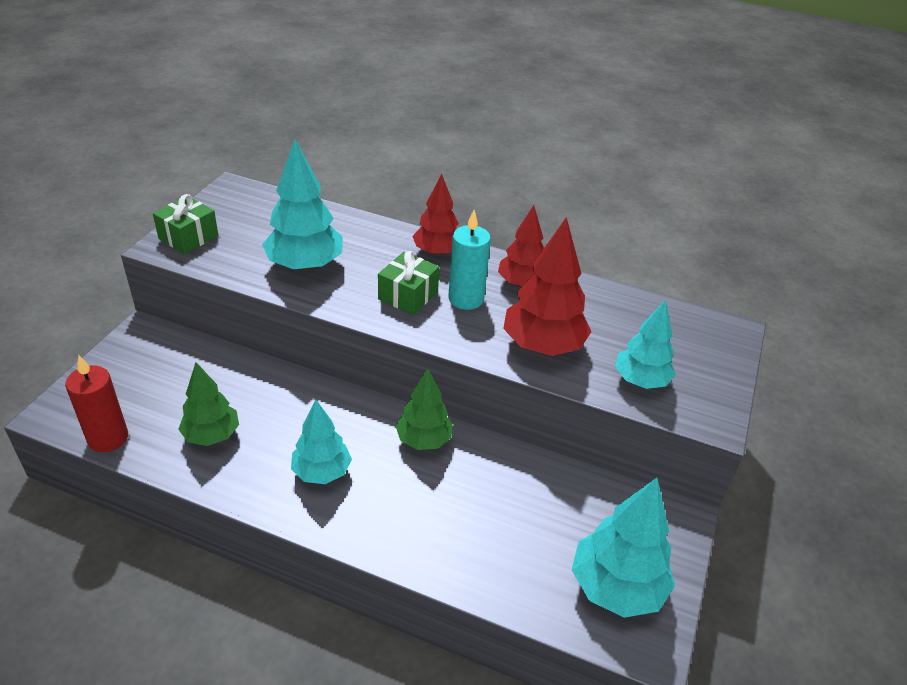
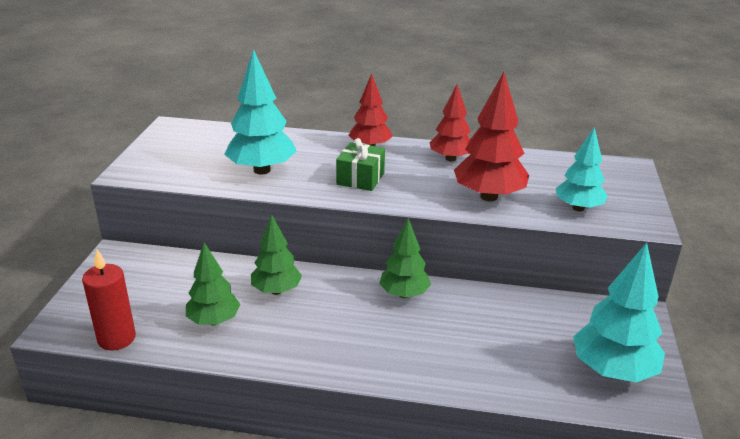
camera: 10 degrees left, 10 degrees down
(188, 237) = (148, 164): green gift -> none
(289, 409) = (276, 290): none -> green tree
(321, 472) = (325, 331): turquoise tree -> none
(466, 299) = (410, 174): turquoise candle -> none

